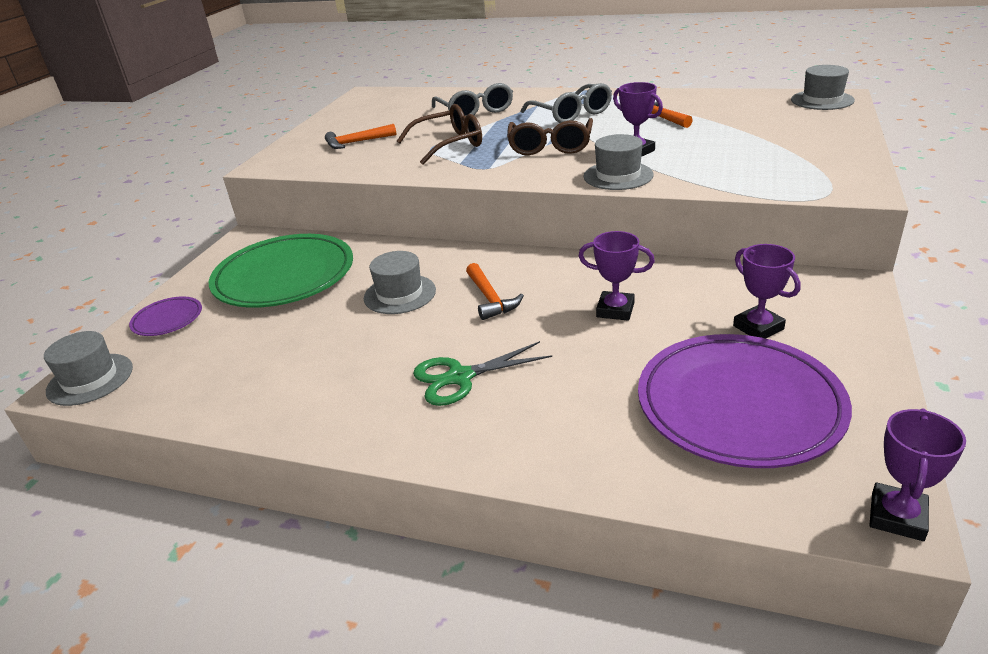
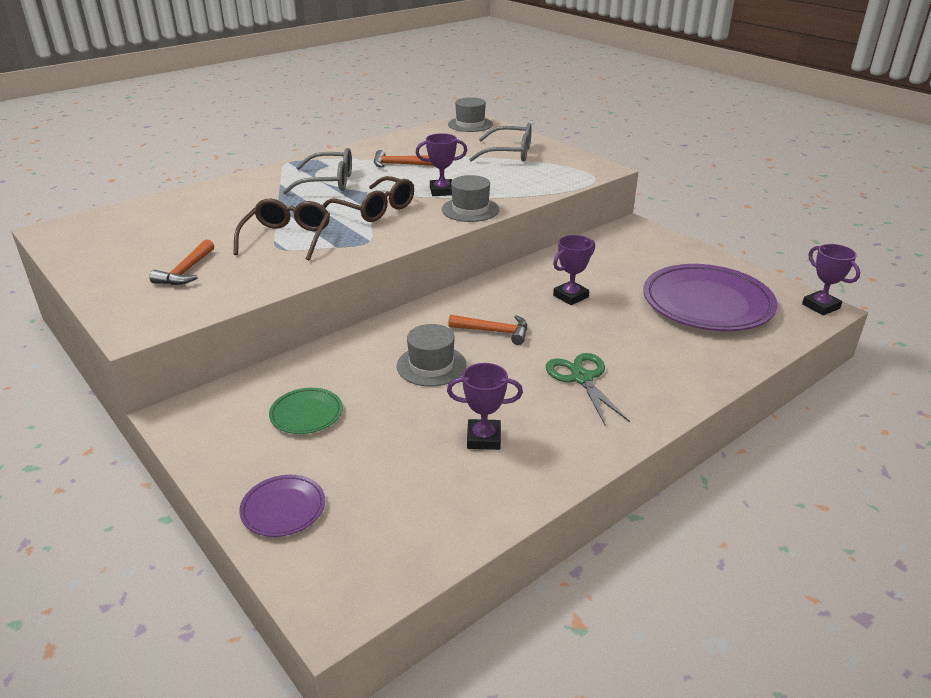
camera: 60 degrees left, 0 degrees up
(90, 379) = (338, 589): grey hat -> none
(284, 276) = (306, 414): green plate -> green plate, size x0.46
(460, 377) = (582, 378): green scissors -> green scissors turned 150 degrees clockwise
(475, 111) = (235, 206): grey glasses -> grey glasses (510, 153)
(758, 327) = (643, 267): purple trophy -> purple trophy (483, 438)

